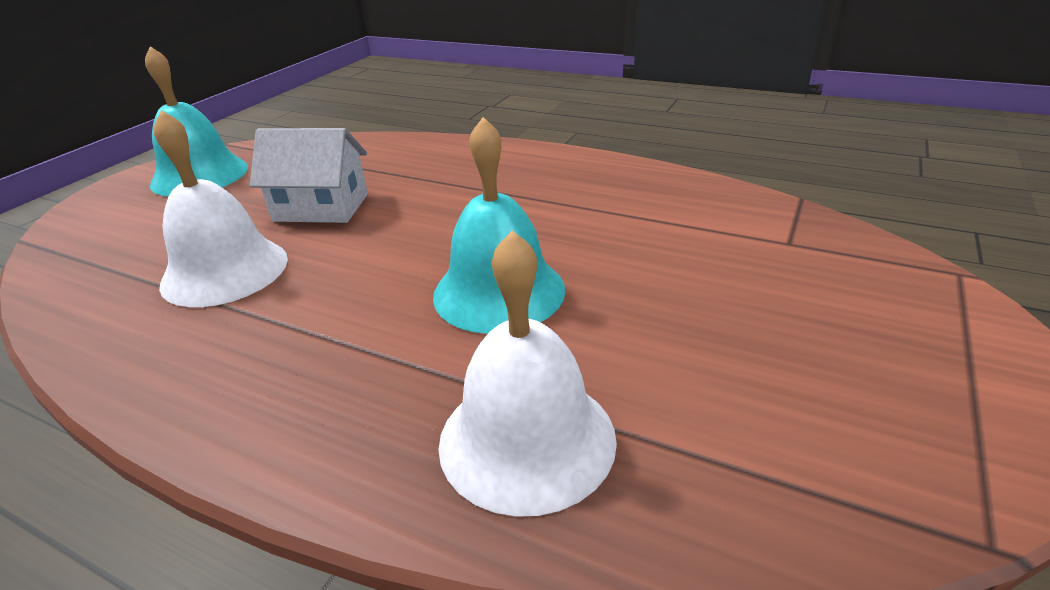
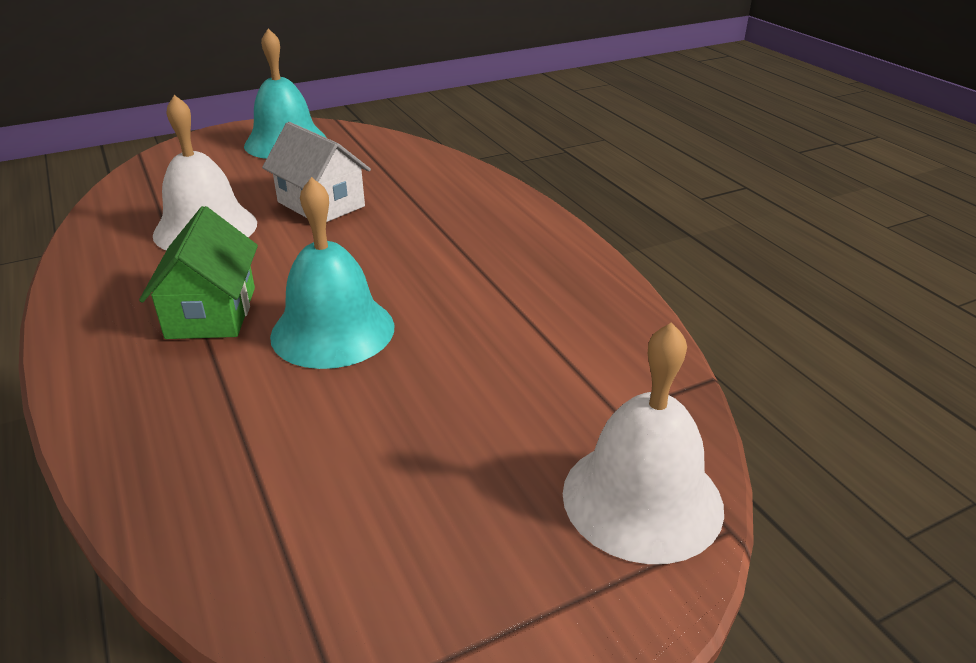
camera: 35 degrees right, 0 degrees up
(354, 333) = (211, 312): none -> green house
(527, 439) = (198, 440): white bell -> white bell (642, 499)

